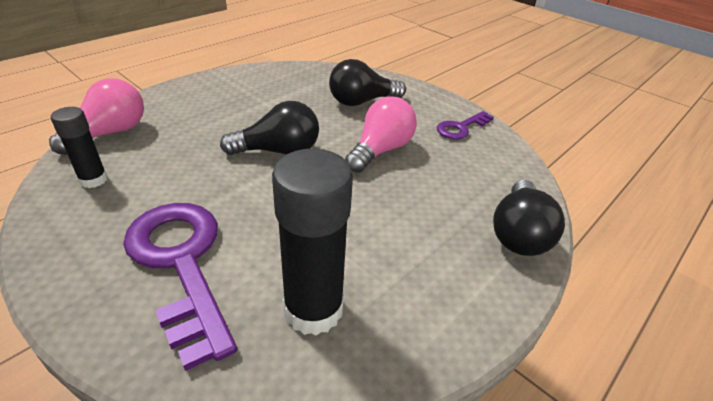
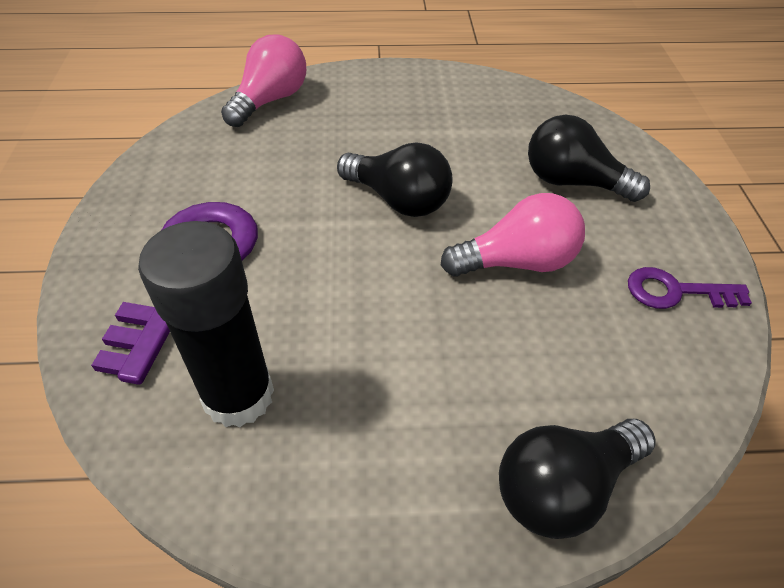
camera: 45 degrees right, 10 degrees up
(93, 180) = (212, 145): black glue stick -> none
(109, 133) = (270, 100): pink light bulb -> pink light bulb turned 45 degrees counterclockwise

